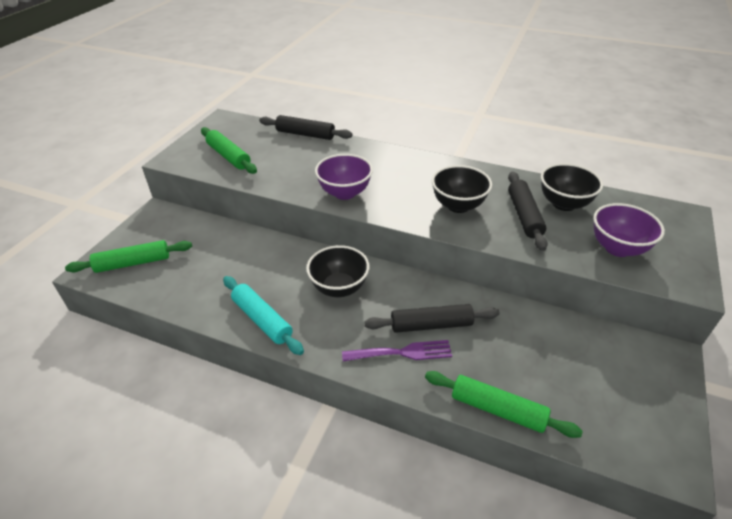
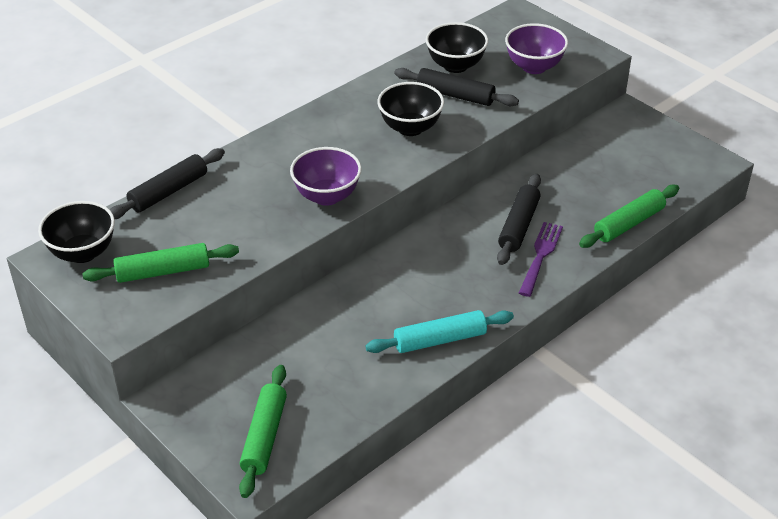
camera: 65 degrees left, 0 degrees up
(339, 288) = (429, 270): black bowl -> black bowl (82, 253)

